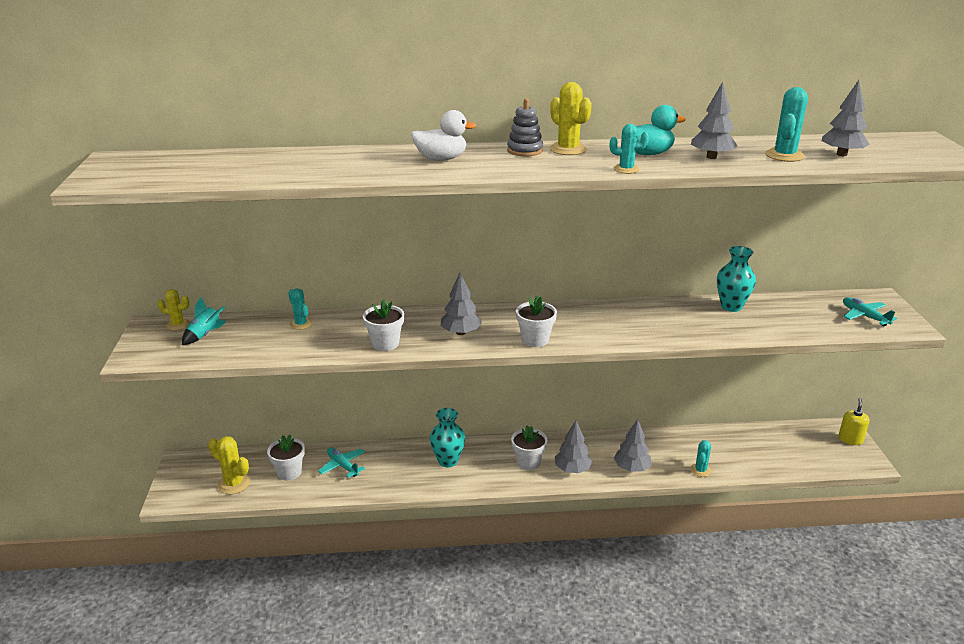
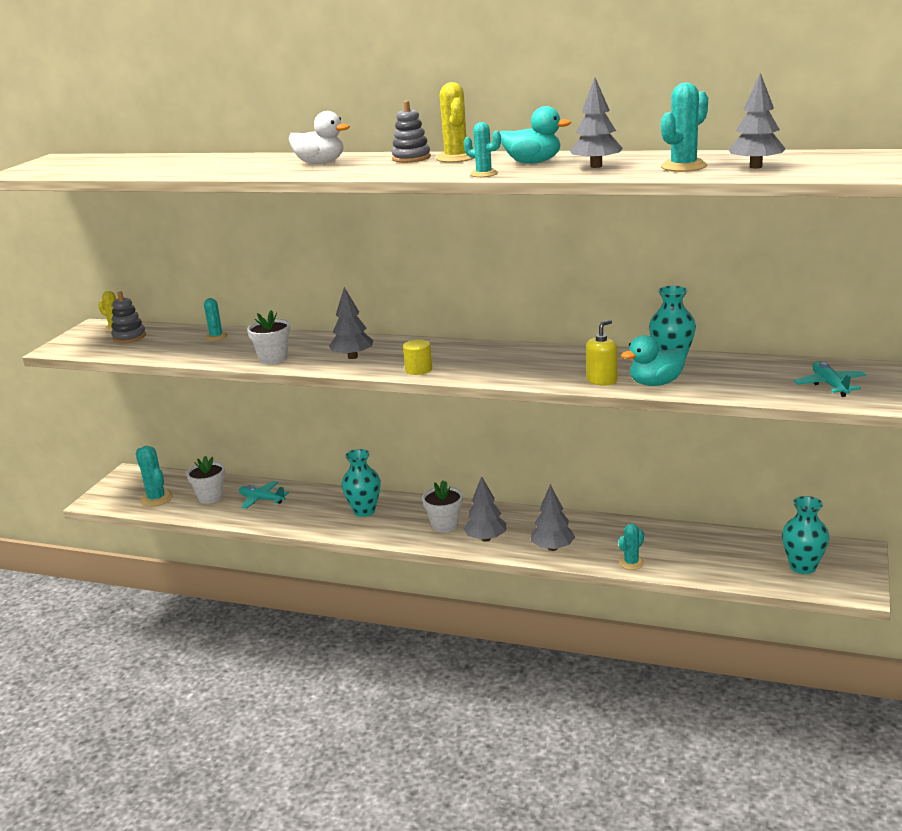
camera: 25 degrees right, 5 degrees down
(205, 334) = (129, 337): turquoise rocket -> grey stacking toy
(234, 484) = (156, 498): yellow cactus -> turquoise cactus
(343, 466) = (262, 499): turquoise plane -> turquoise plane turned 45 degrees counterclockwise
(535, 340) = (418, 369): white flower pot -> yellow cylinder
(741, 330) = (655, 383): none -> turquoise duck
(819, 449) = (803, 567): none -> turquoise vase
(850, 439) = (855, 563): yellow soap dispenser -> yellow soap dispenser (602, 380)

